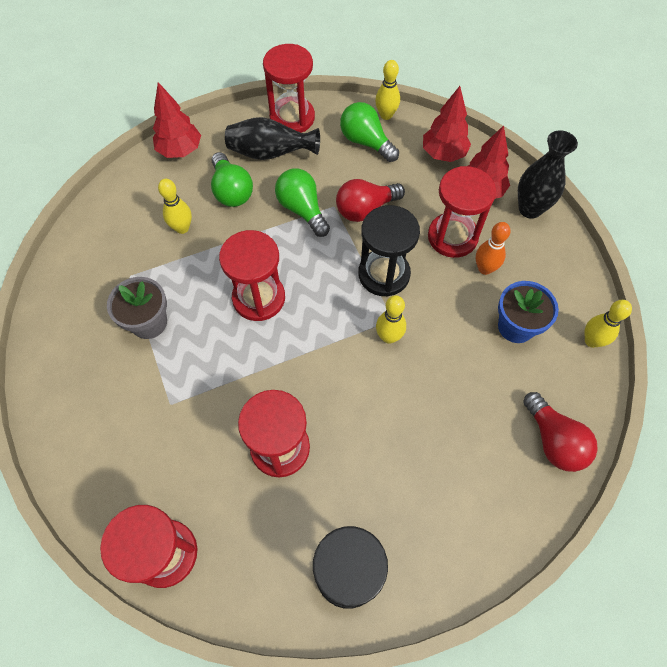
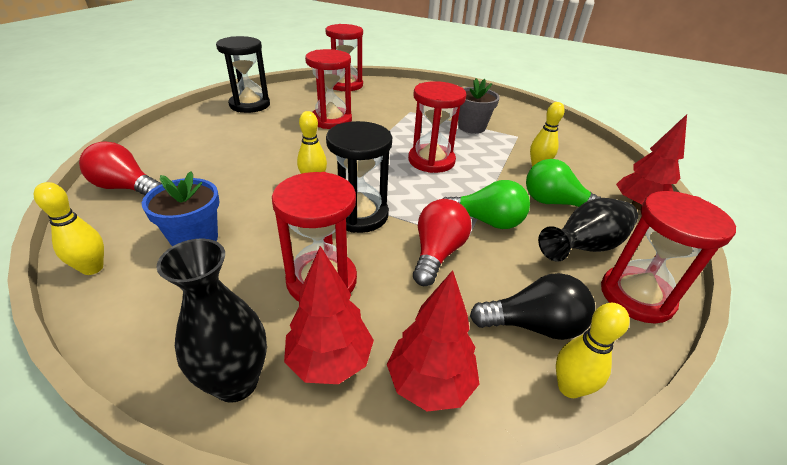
camera: 135 degrees right, 25 degrees down
(366, 142) = (533, 325): green light bulb -> black light bulb
(485, 268) = (260, 270): orange bowling pin -> none

